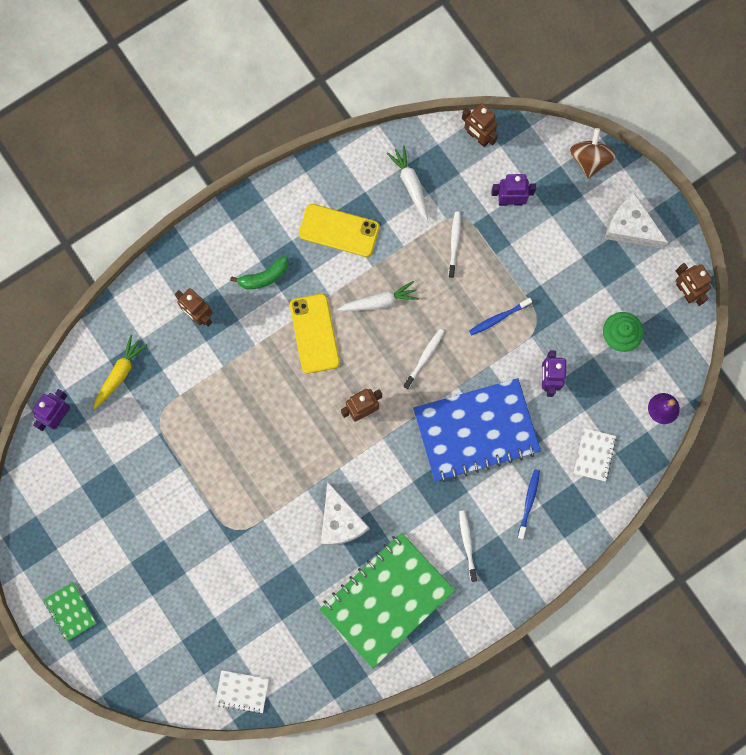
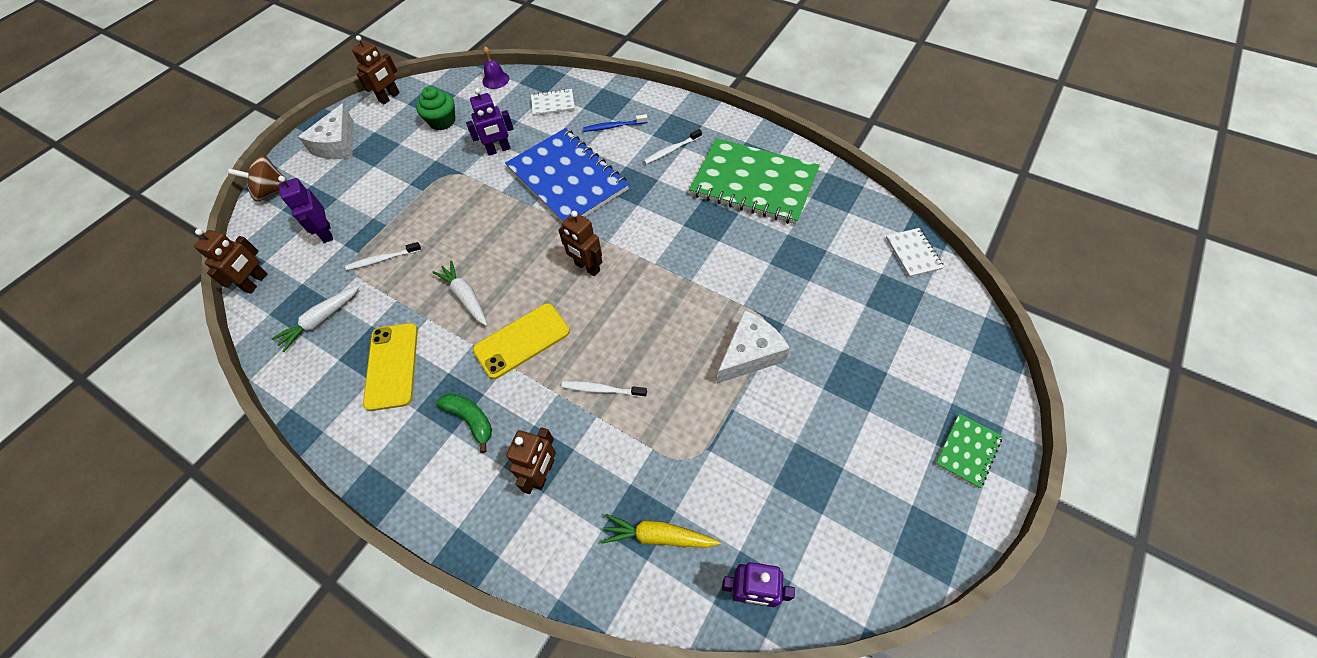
camera: 110 degrees left, 20 degrees down
(340, 521) = (705, 242): white cheese -> white cheese (749, 354)
(424, 358) = (512, 239): white toothbrush -> white toothbrush (602, 390)
(499, 318) = (452, 200): blue toothbrush -> none

